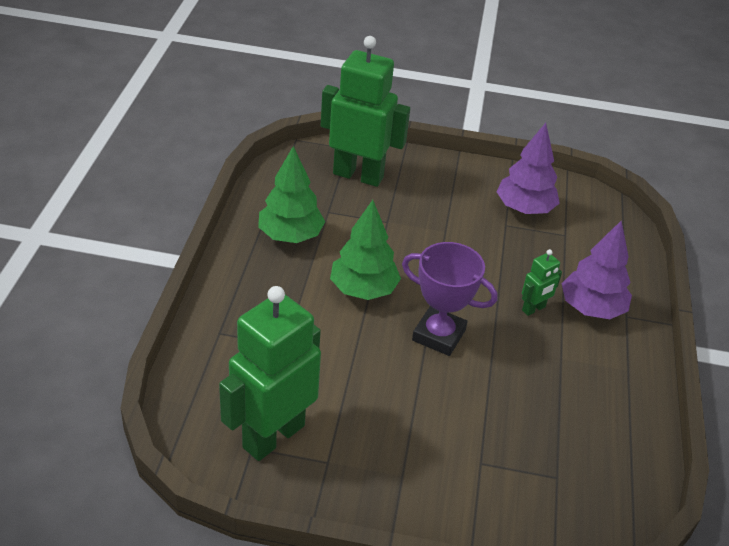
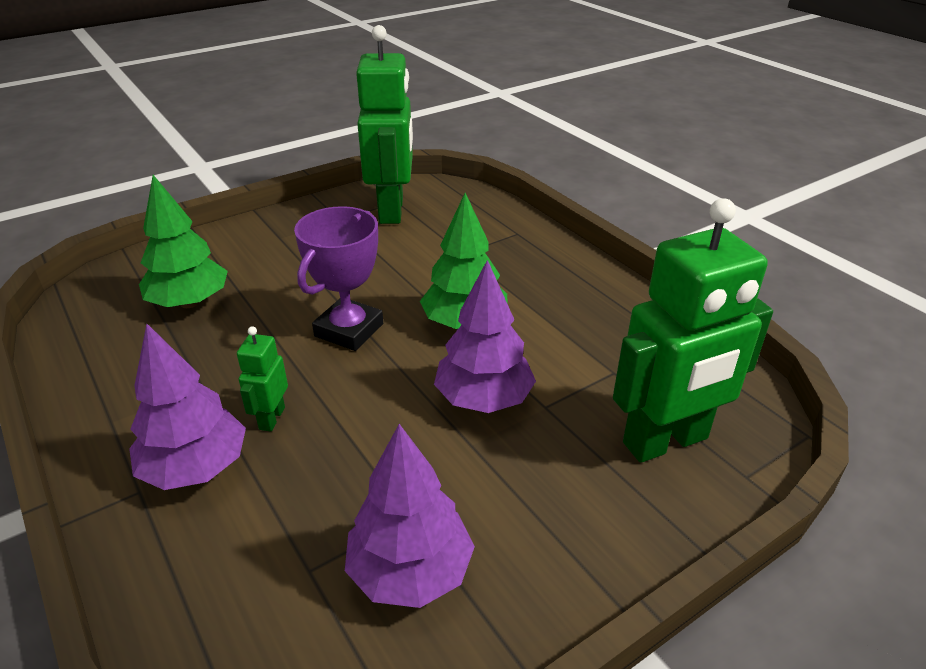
camera: 140 degrees right, 5 degrees down
(290, 236) = (599, 323): green tree -> green tree (190, 302)
(412, 244) = (484, 399): none -> purple tree
(438, 335) = (349, 330): purple trophy -> purple trophy turned 45 degrees counterclockwise

